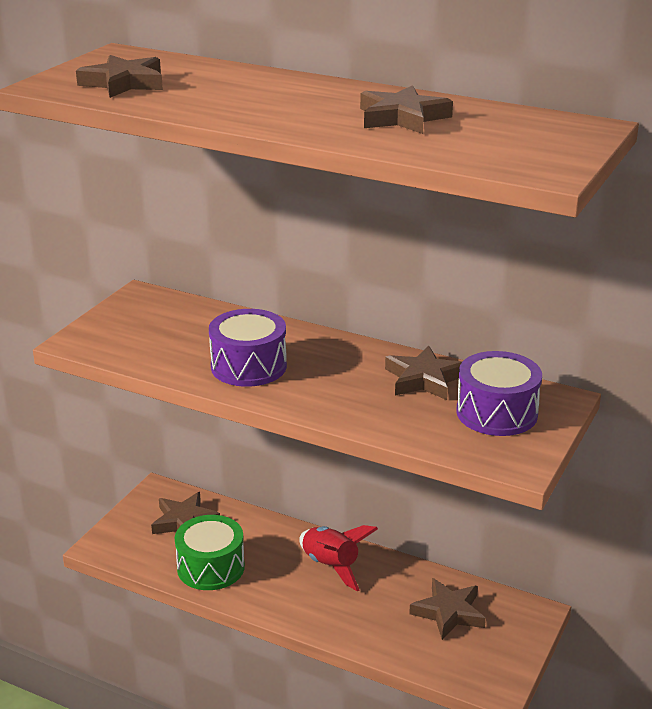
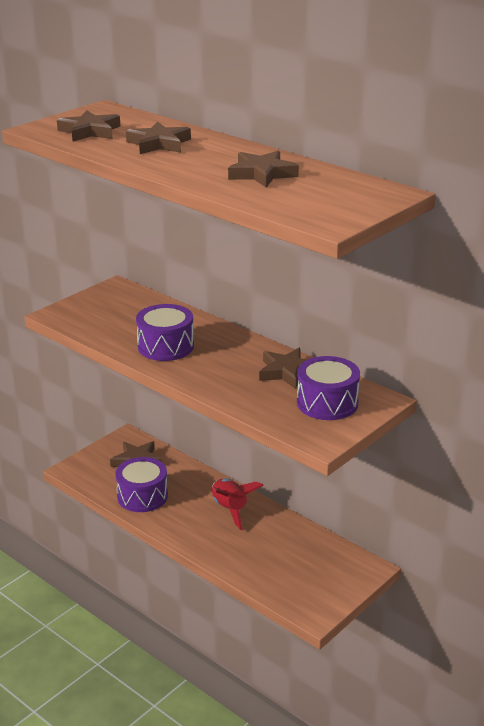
camera: 15 degrees right, 0 degrees up
(211, 567) = (142, 496): green drum -> purple drum
(448, 612) = (303, 556): brown star -> brown star (159, 144)

